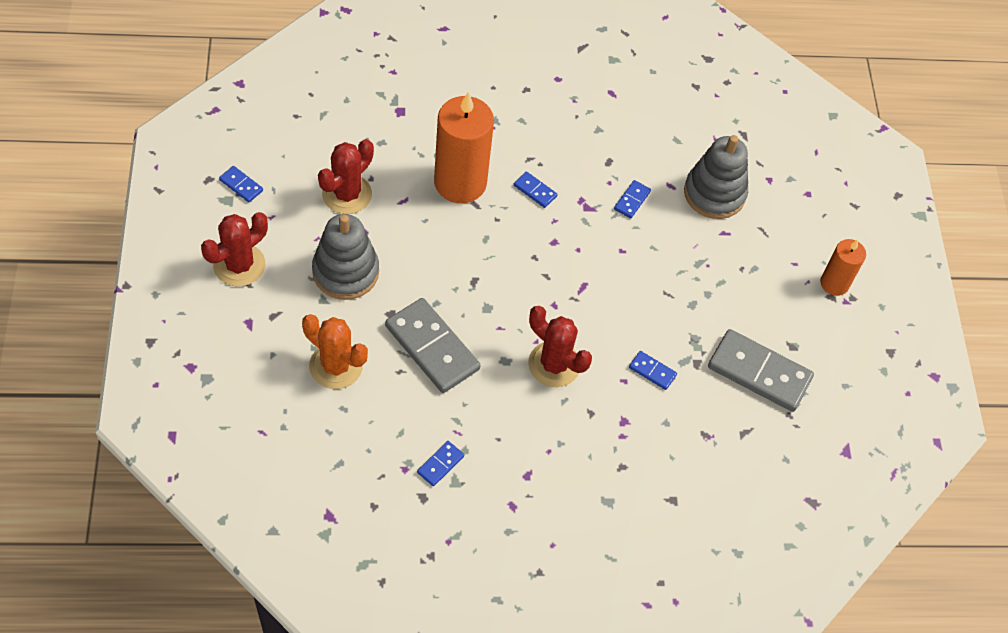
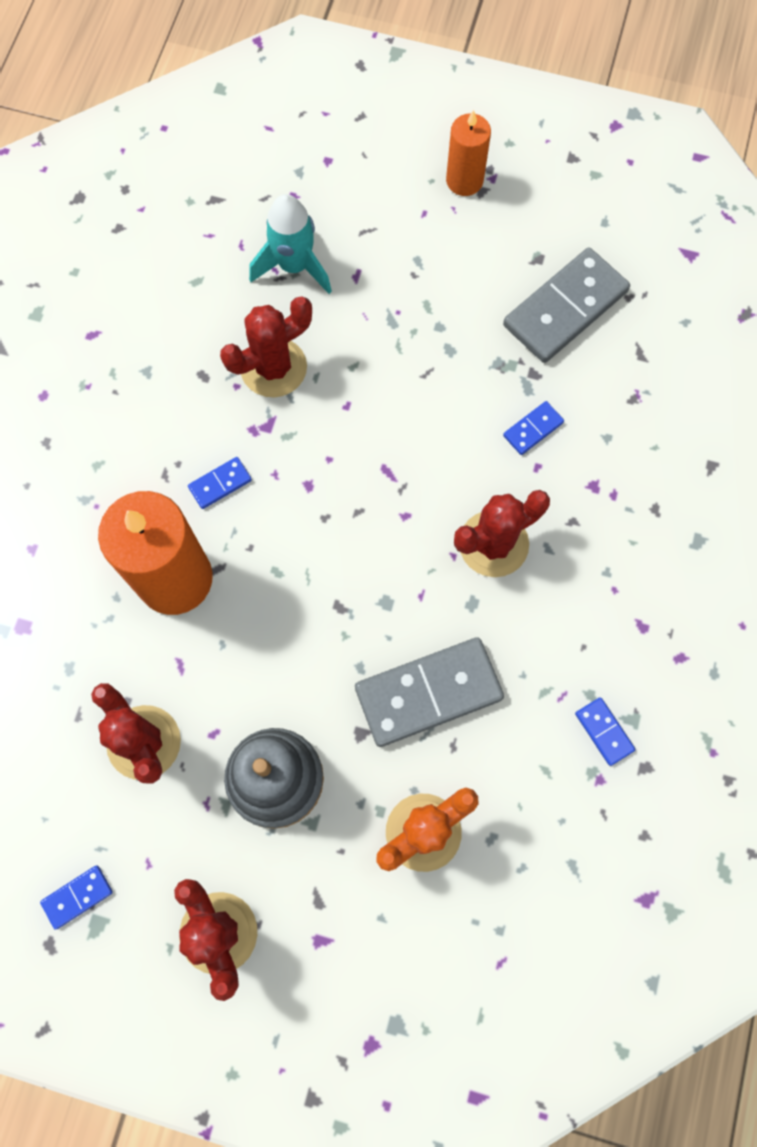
camera: 65 degrees left, 15 degrees up
(632, 200) = (273, 367): blue domino -> red cactus
(714, 194) = (294, 266): grey stacking toy -> turquoise rocket

